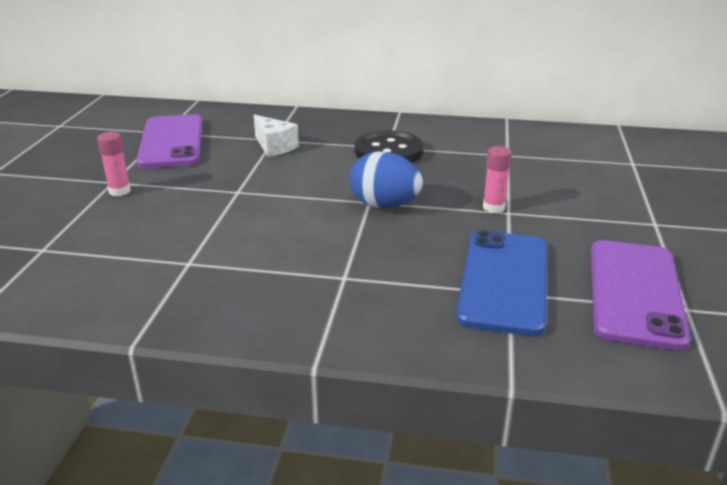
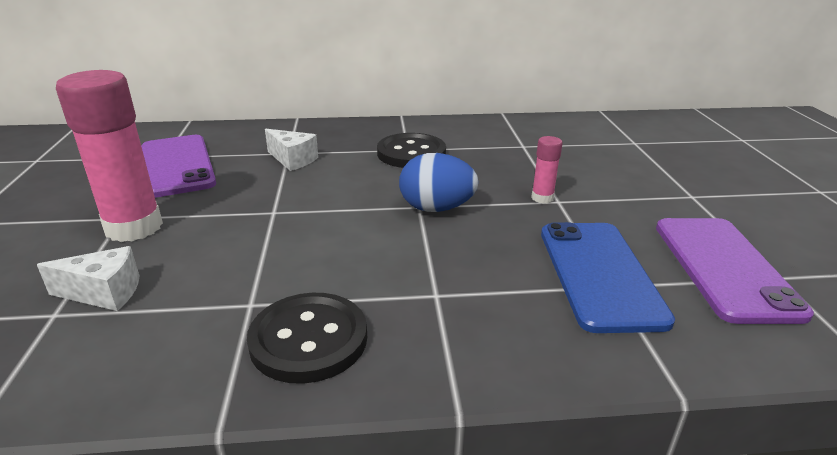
camera: 15 degrees left, 0 degrees up
(82, 239) = (104, 293): none -> white cheese
(119, 191) = (134, 227): pink glue stick -> pink glue stick, size x2.19
(223, 295) = (309, 339): none -> black button

